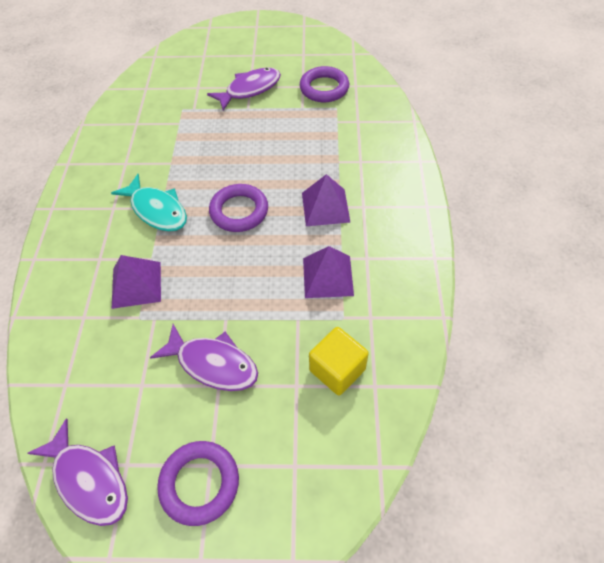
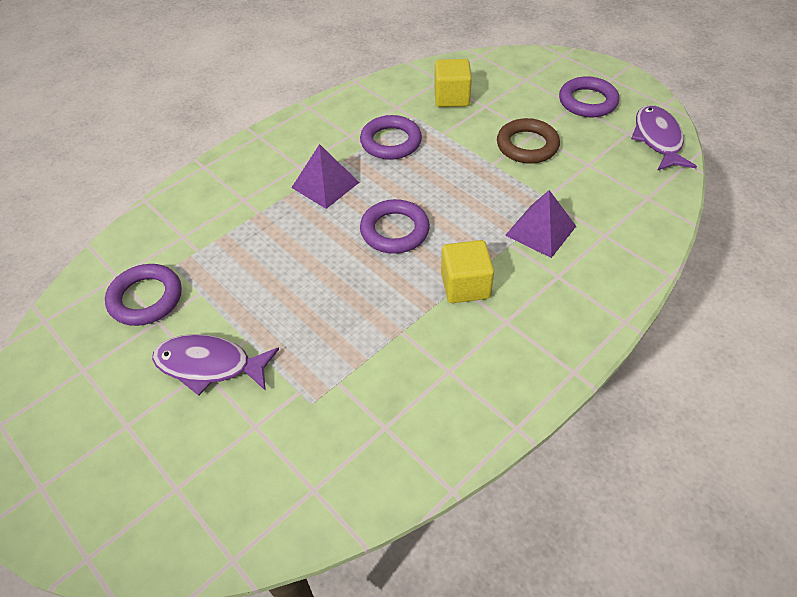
camera: 135 degrees left, 5 degrees down
(157, 210) = (465, 285): turquoise fish -> yellow cube
(213, 364) = (527, 145): purple fish -> brown ring
(327, 276) = (391, 142): purple pyramid -> purple ring

